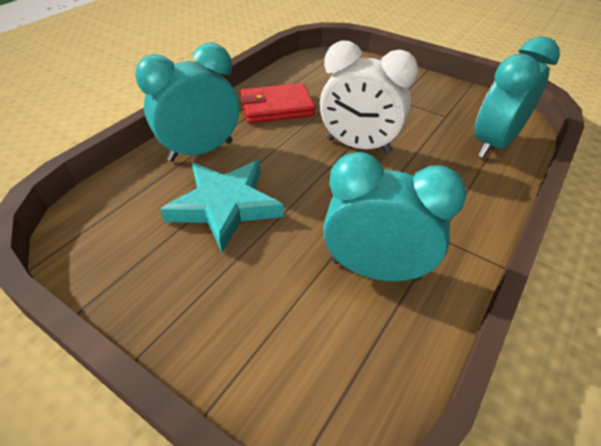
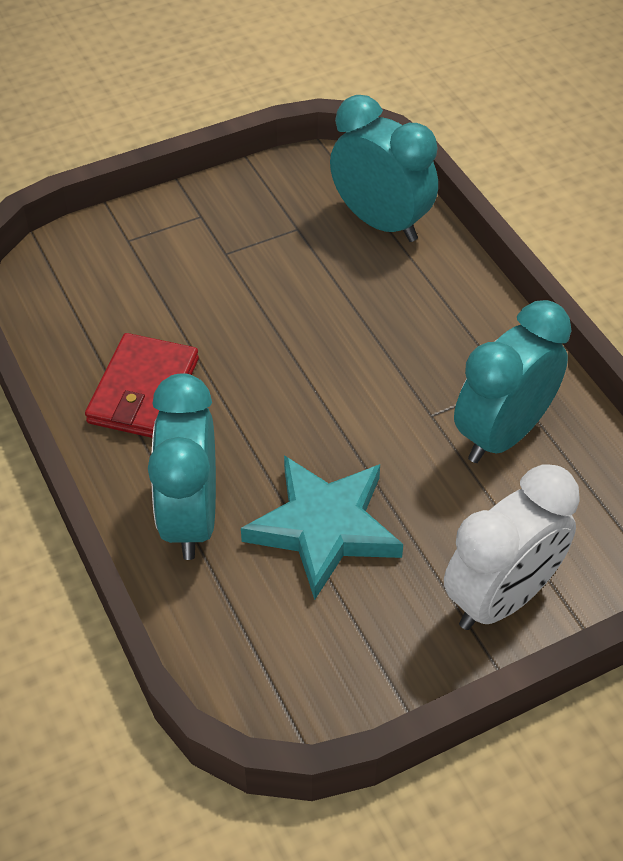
camera: 60 degrees left, 5 degrees up
(358, 146) = (297, 346): white clock -> white clock (501, 598)
(493, 144) = (381, 222): turquoise clock -> turquoise clock turned 150 degrees clockwise

